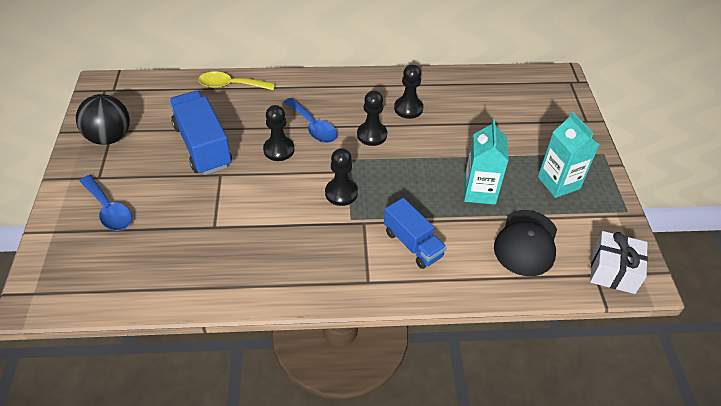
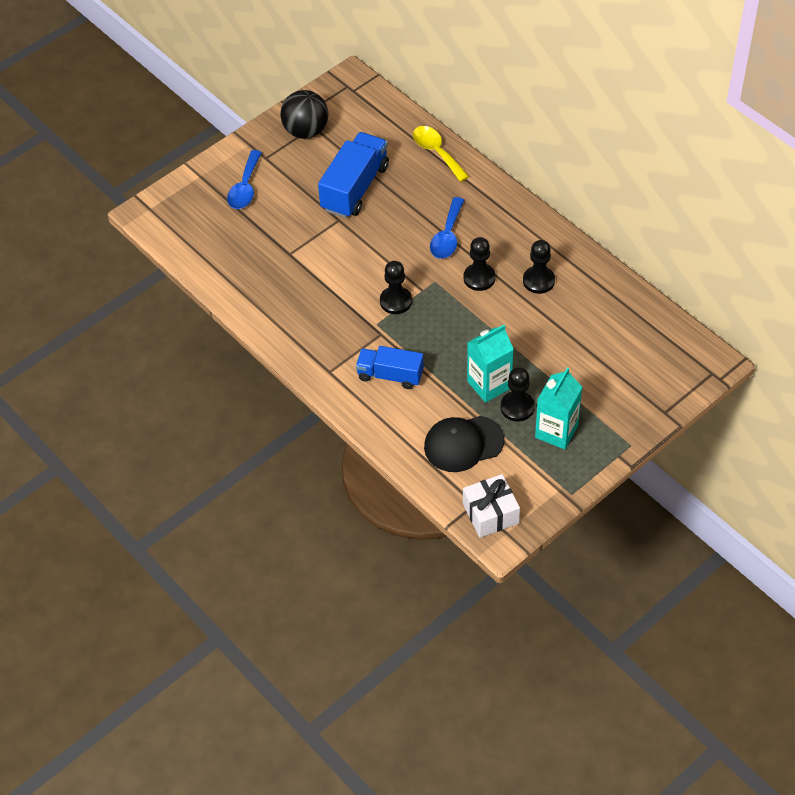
camera: 55 degrees right, 5 degrees up
(279, 150) = (399, 234): black pawn -> black pawn (517, 407)
(413, 244) = (390, 375): blue truck -> blue truck turned 90 degrees clockwise

